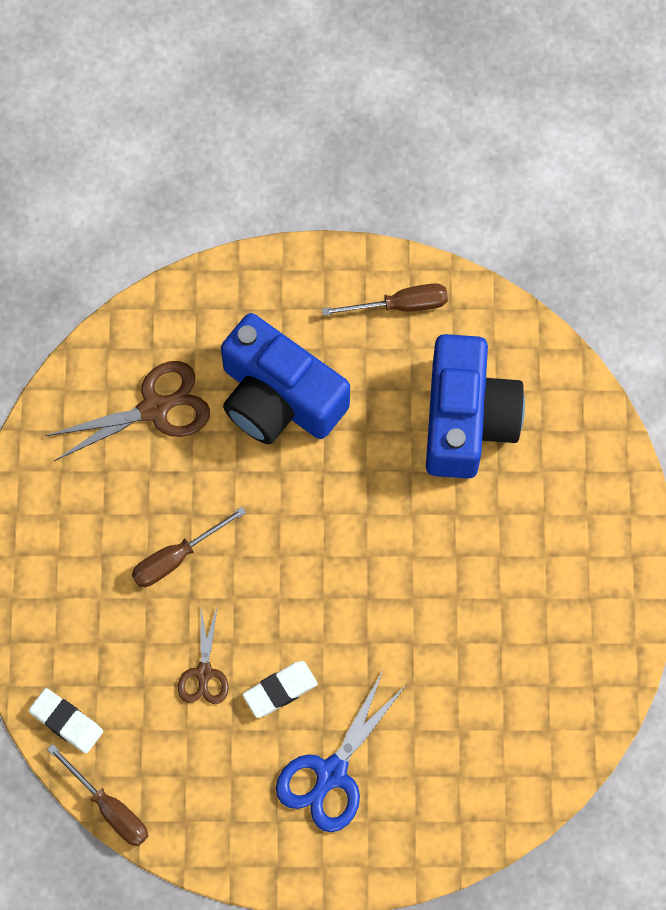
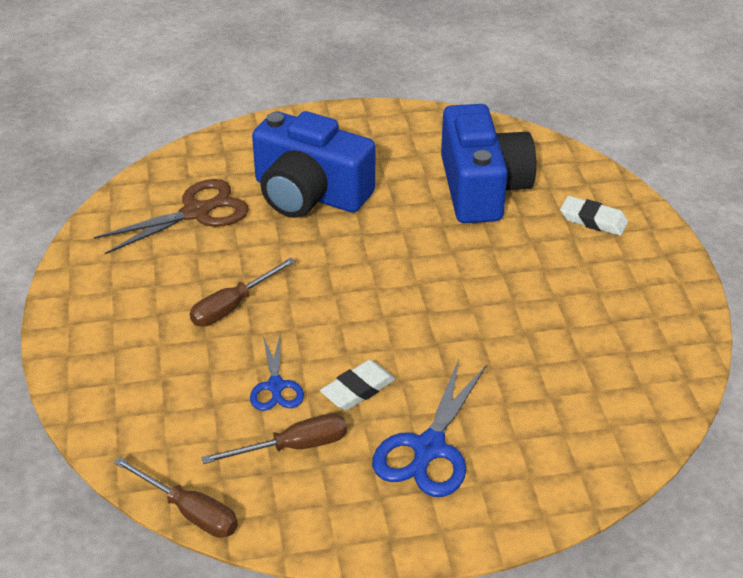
camera: 10 degrees left, 30 degrees down
(66, 722) = (133, 444): white eraser -> white eraser (593, 220)
(204, 673) = (276, 386): brown scissors -> blue scissors
(400, 305) = (402, 131): brown screwdriver -> brown screwdriver (293, 447)

